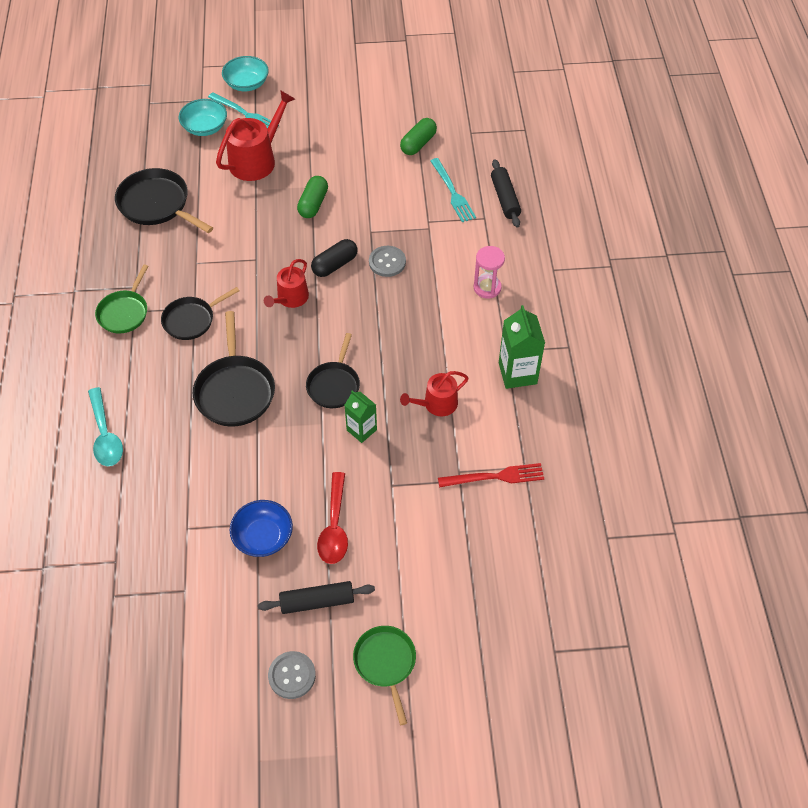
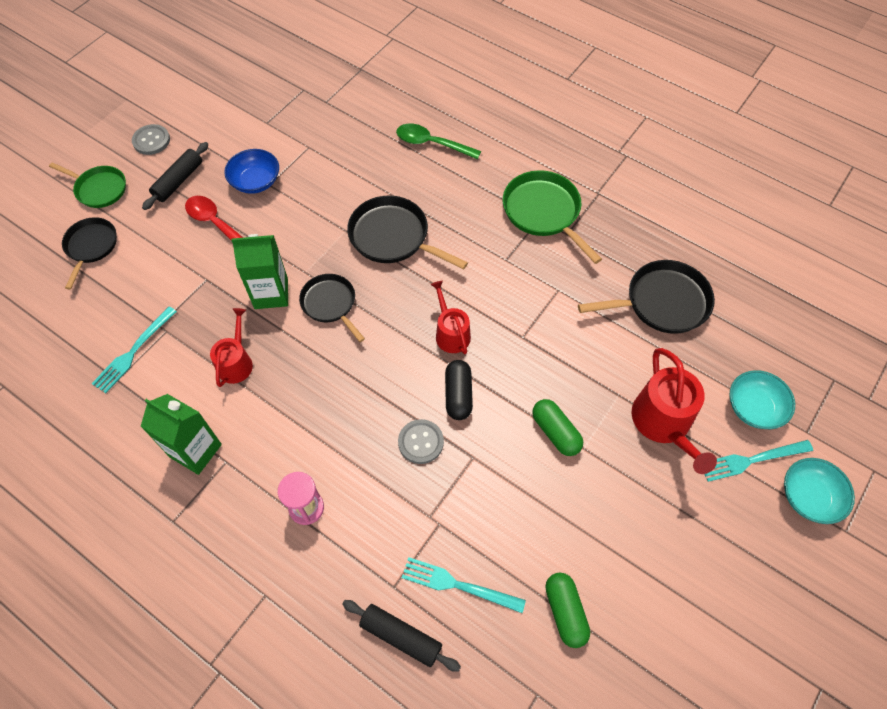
camera: 130 degrees right, 5 degrees up
(105, 435) = (432, 144): turquoise spoon -> green spoon
(124, 312) = (543, 212): green pan -> green pan, size x1.51
(191, 320) = (493, 250): black pan -> black pan (91, 246)
(361, 430) = (271, 293): green carton -> green carton, size x1.55
(495, 477) = (133, 352): red fork -> turquoise fork

